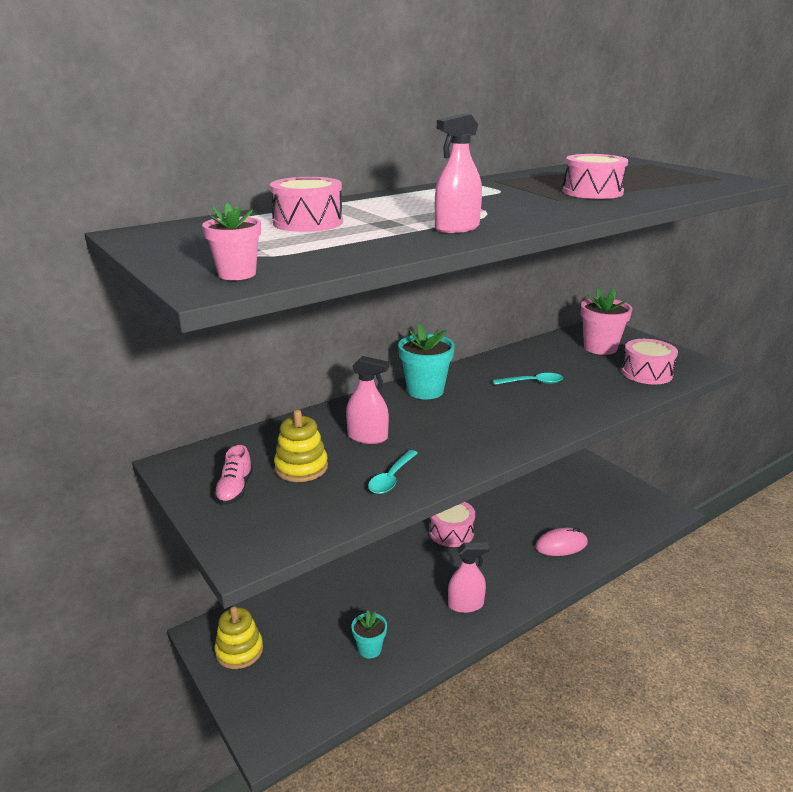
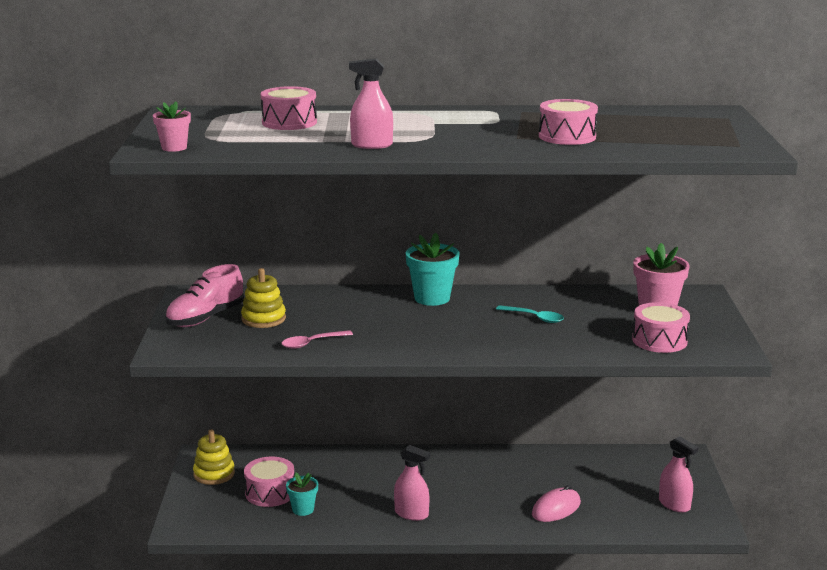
camera: 35 degrees right, 5 degrees down
(235, 489) = (205, 318): pink shoe -> pink shoe, size x1.70
(367, 437) = (336, 315): pink spray bottle -> pink spray bottle (674, 504)
(391, 478) = (312, 343): turquoise spoon -> pink spoon
(451, 532) = (467, 463): pink drum -> pink drum (270, 493)
(561, 545) = (556, 509): pink mouse -> pink mouse turned 60 degrees counterclockwise

